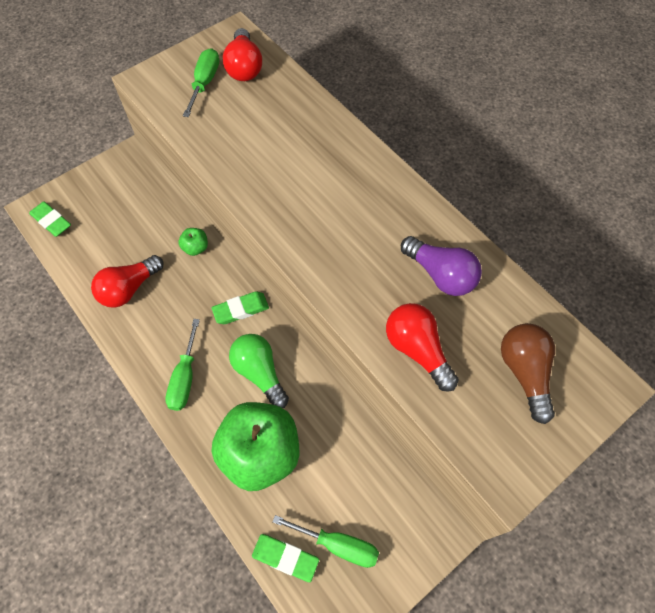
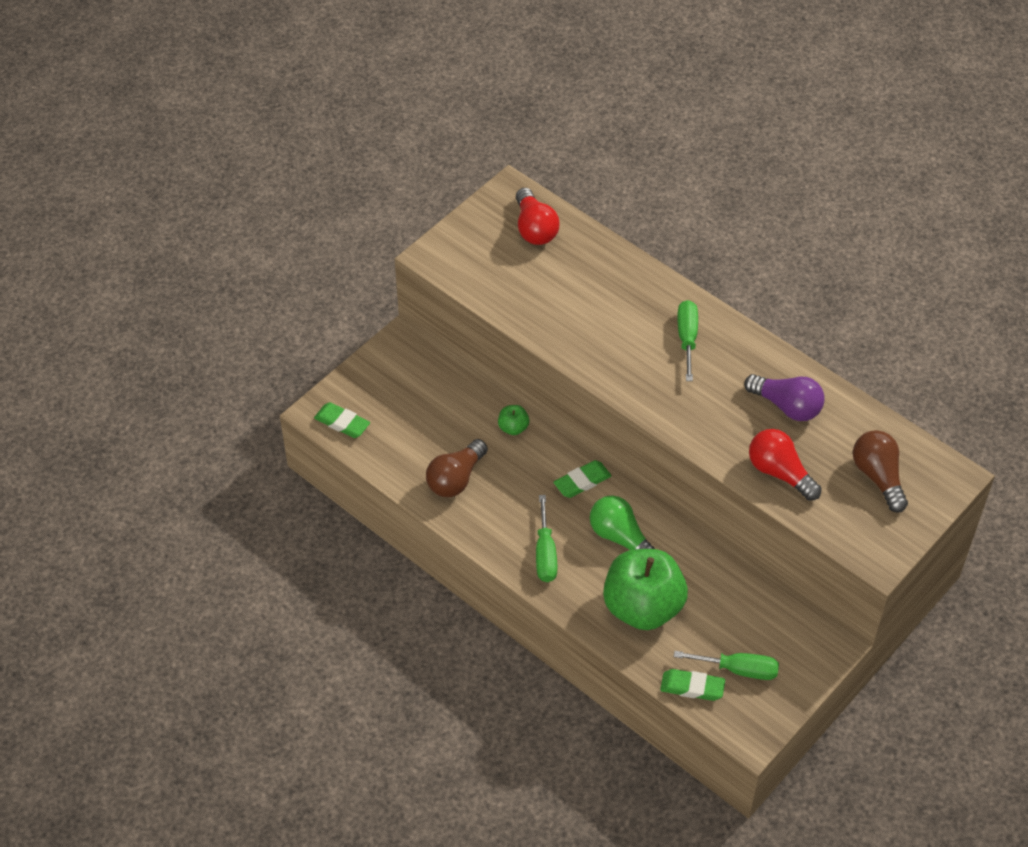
camera: 10 degrees left, 10 degrees down
(129, 288) = (456, 478): red light bulb -> brown light bulb
(205, 83) = (498, 251): green screwdriver -> green screwdriver (687, 338)

